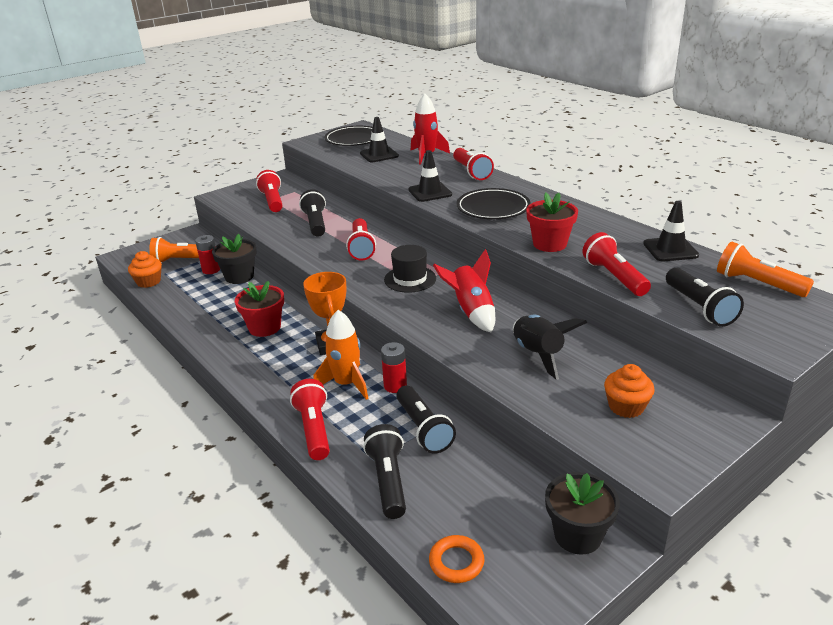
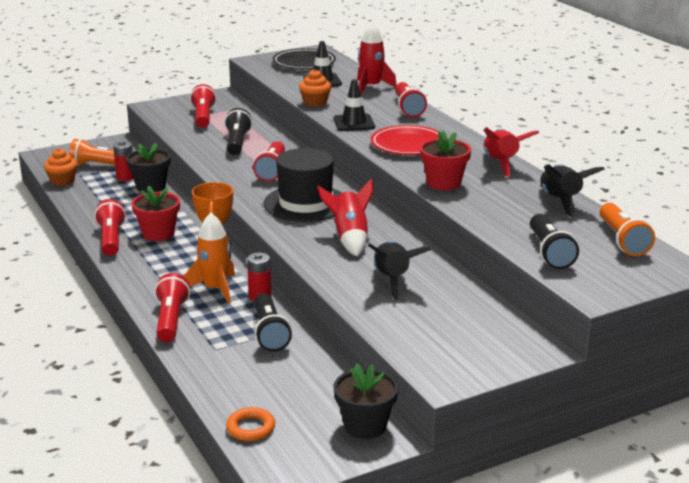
camera: 10 degrees right, 5 degrees down
(388, 481) = (219, 365): black flashlight -> none
(410, 279) = (305, 203): black hat -> black hat, size x1.59
(493, 208) = (408, 145): black plate -> red plate
(589, 217) = (501, 164): none -> red rocket
(614, 277) = (486, 218): red flashlight -> red flashlight (111, 239)
(626, 407) = (448, 329): orange cupcake -> orange cupcake (315, 102)
(670, 249) = (560, 202): black traffic cone -> black rocket
(757, 284) = (622, 240): orange flashlight -> orange flashlight turned 150 degrees counterclockwise

